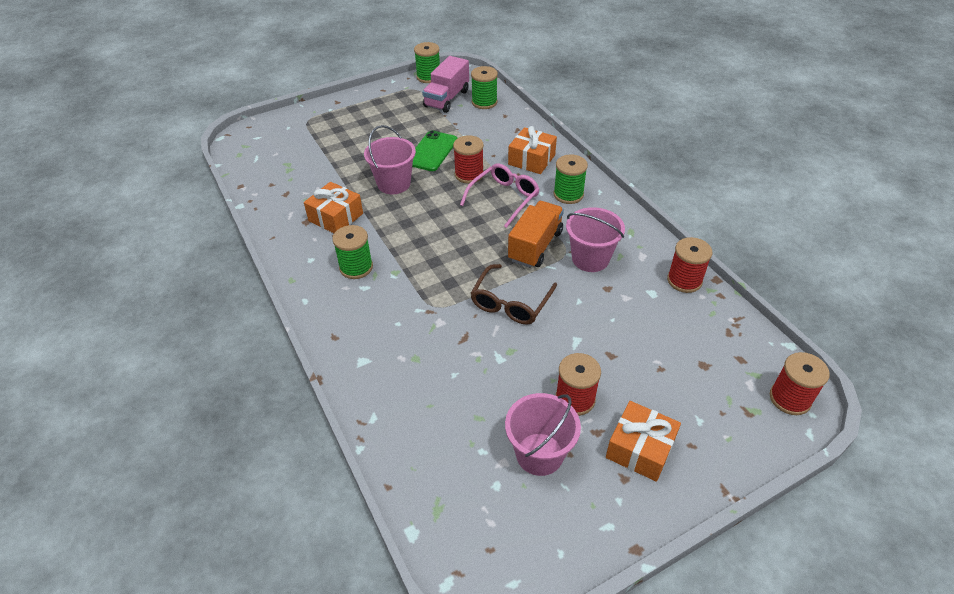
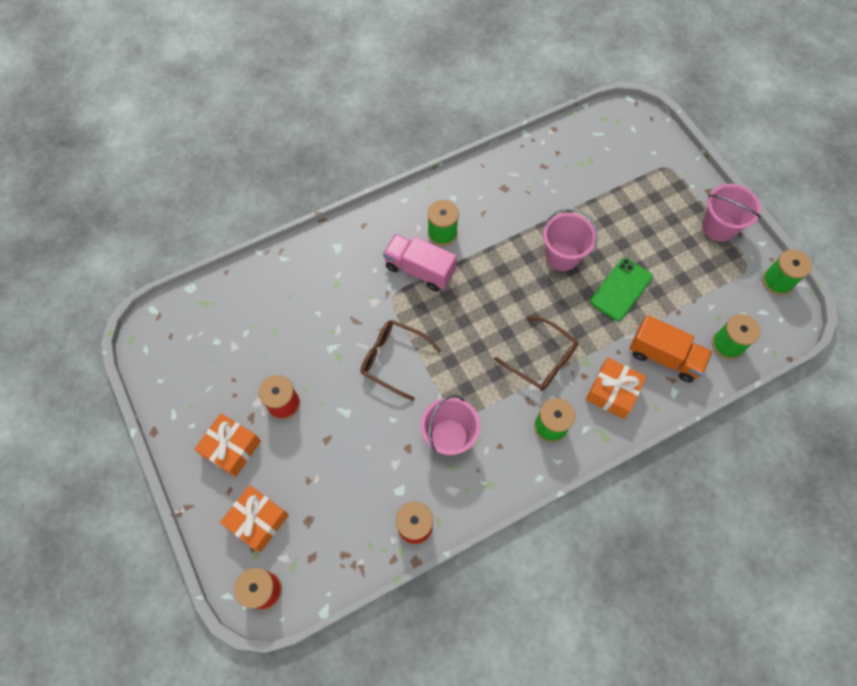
camera: 90 degrees right, 20 degrees up
(336, 217) = (510, 210): orange gift -> orange gift (258, 520)
(432, 151) = (621, 289): green phone -> green phone turned 75 degrees counterclockwise
(446, 99) = (729, 302): pink truck -> pink truck (419, 269)
(469, 174) = (581, 326): red spool -> none
(504, 198) = (542, 360): pink glasses -> brown glasses
(535, 246) = (468, 386): orange truck -> orange truck (664, 356)
(539, 454) = (237, 372): pink bucket -> pink bucket (718, 227)

